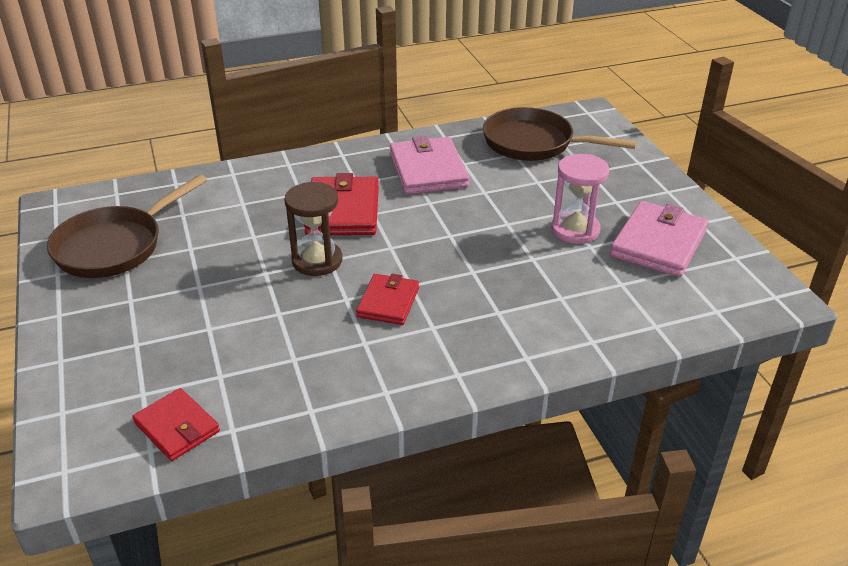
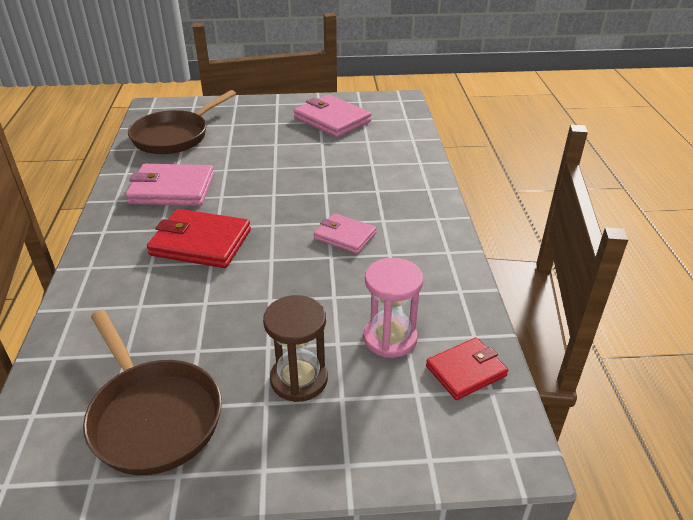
camera: 75 degrees left, 0 degrees up
(317, 261) = (269, 266): brown hourglass -> brown hourglass (299, 379)
(388, 302) = (345, 236): red wallet -> pink wallet
(575, 230) = (300, 144): pink hourglass -> pink hourglass (390, 338)

